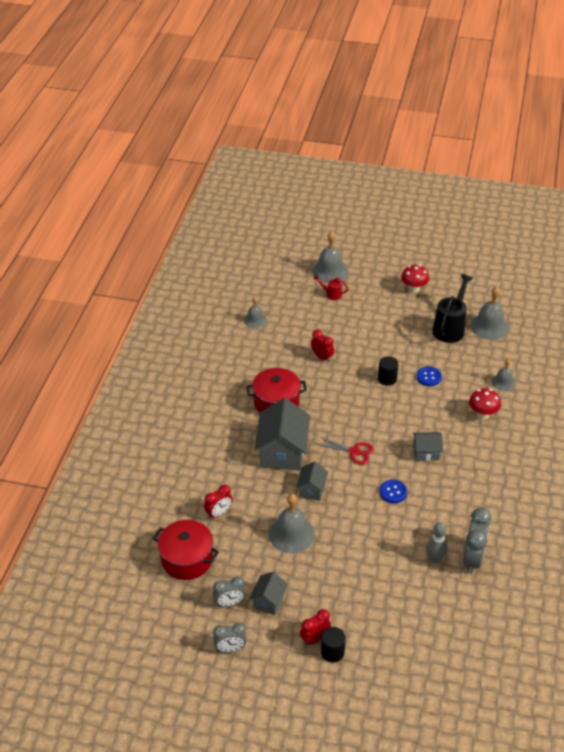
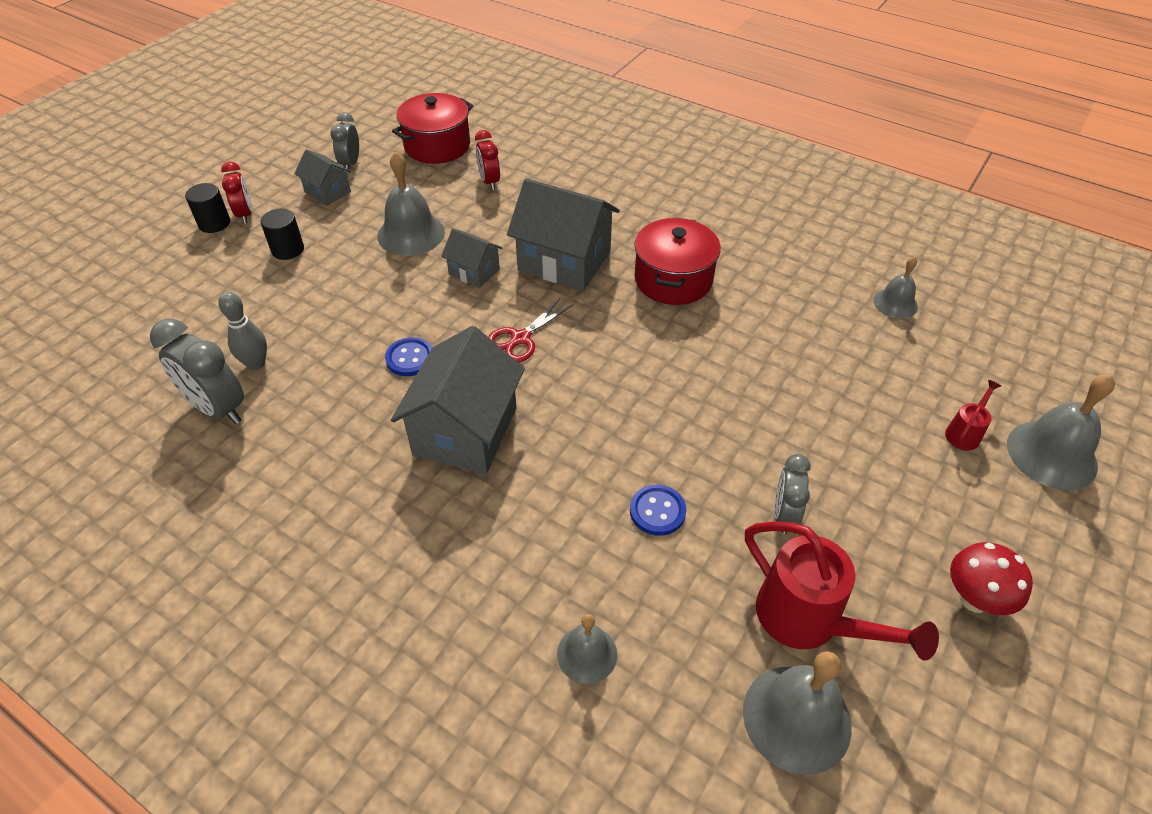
camera: 110 degrees right, 5 degrees up
(230, 648) = (293, 153): grey clock -> grey clock (784, 514)
(322, 357) = (768, 364): red clock -> none
(387, 379) = (677, 440): black cylinder -> black cylinder (288, 250)
(426, 452) = (465, 431): grey house -> grey house, size x1.91
(450, 328) = (809, 620): black watering can -> red watering can
(482, 415) = (510, 564): red mushroom -> none

